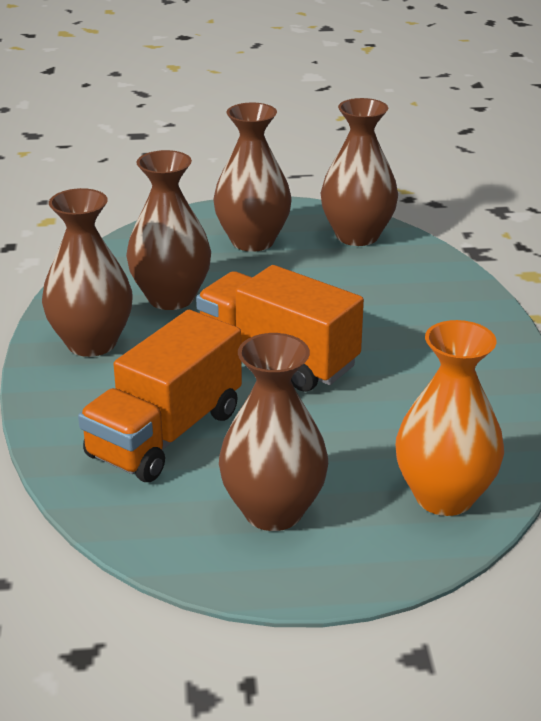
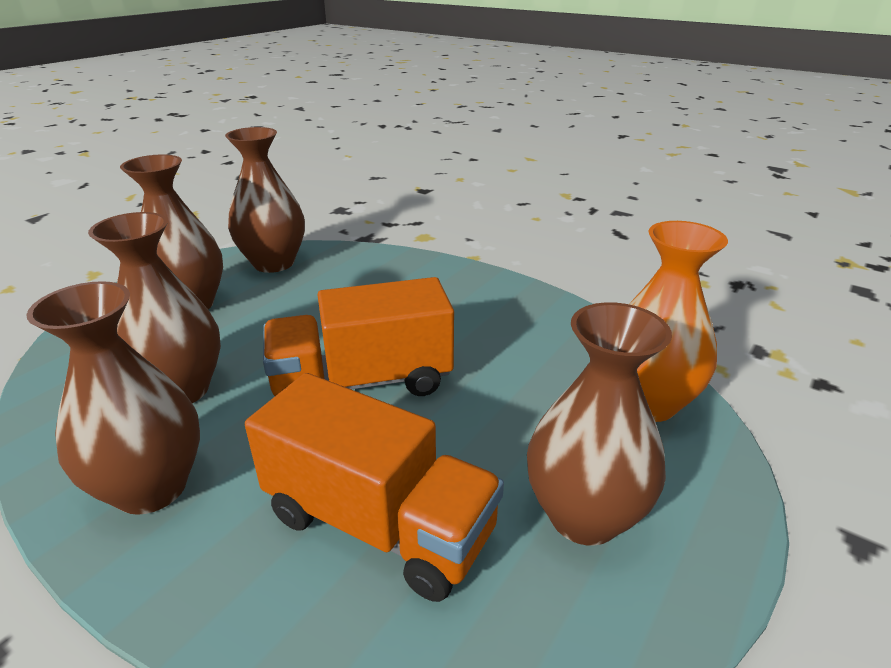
camera: 50 degrees left, 0 degrees up
(165, 434) = (379, 523): orange truck -> orange truck turned 45 degrees counterclockwise

